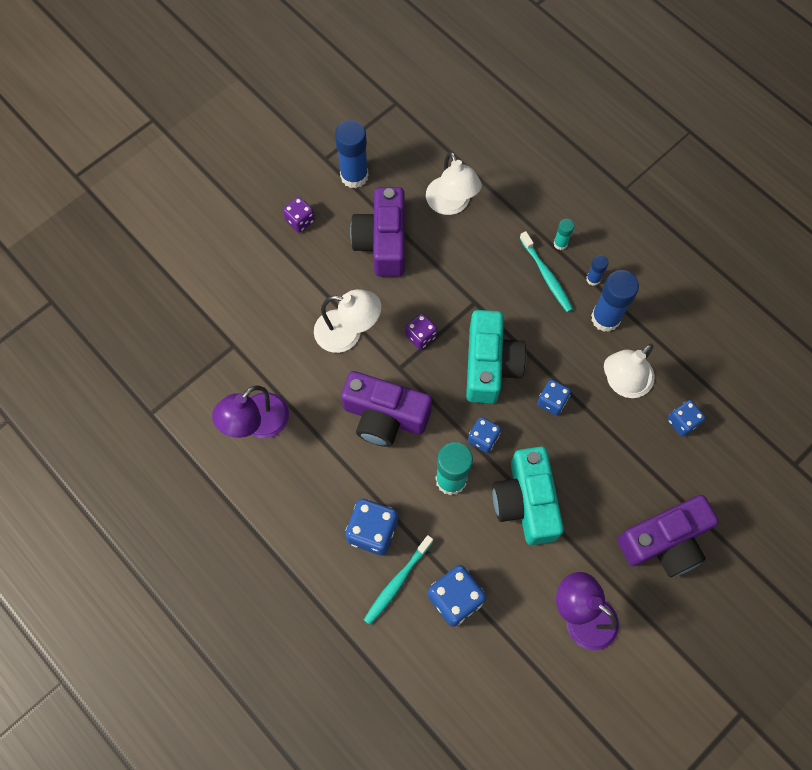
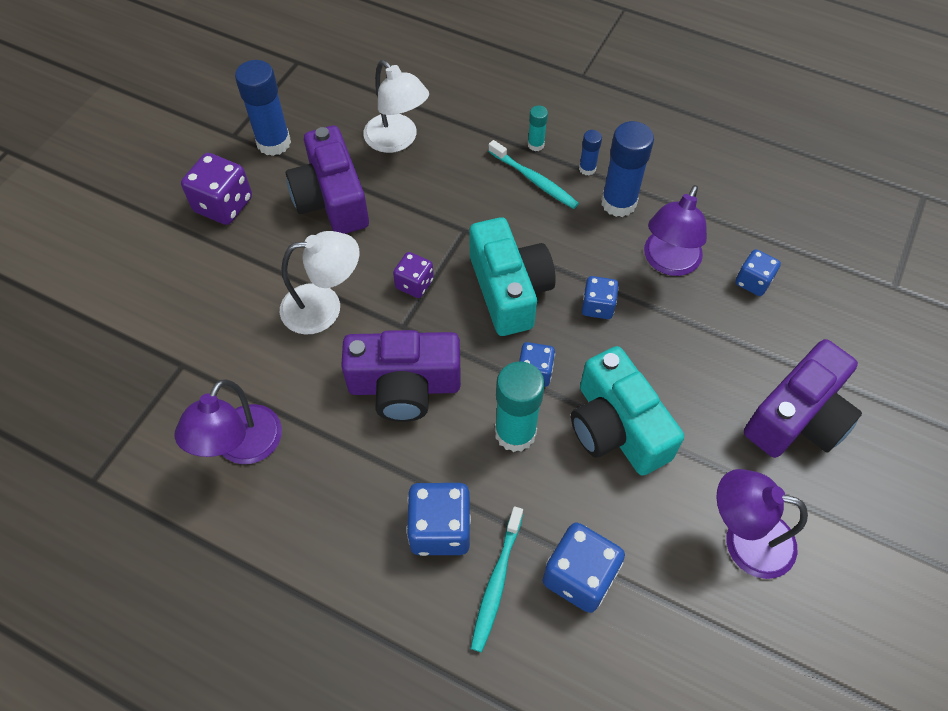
camera: 20 degrees left, 10 degrees down
(300, 220) = (223, 205): purple dice -> purple dice, size x1.62
(622, 383) = (668, 262): white lamp -> purple lamp

